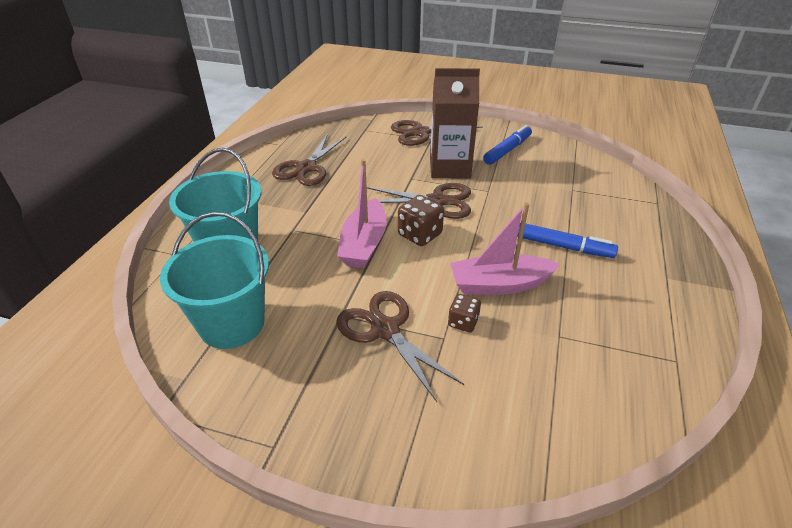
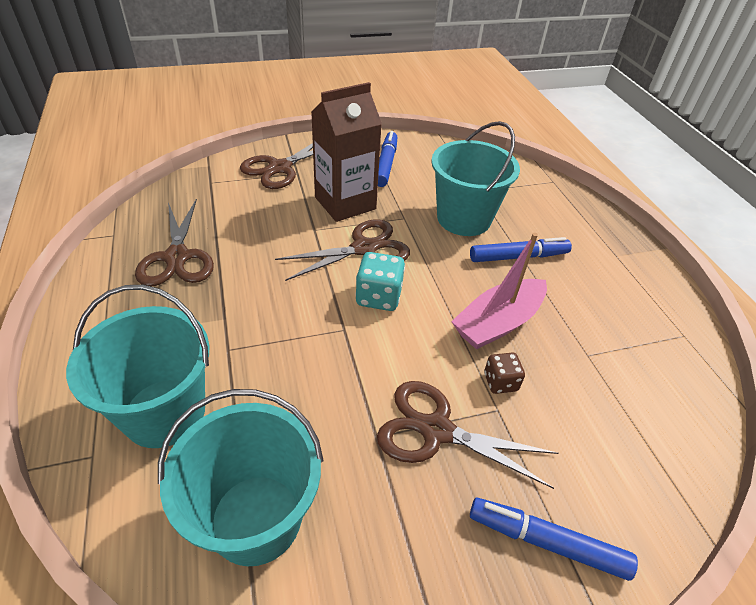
camera: 35 degrees left, 5 degrees up
(364, 244) = (329, 333): pink boat -> none
(402, 431) = (546, 542): none -> blue marker
(420, 235) = (379, 297): brown dice -> turquoise dice
(539, 206) = (463, 219): none -> turquoise bucket

